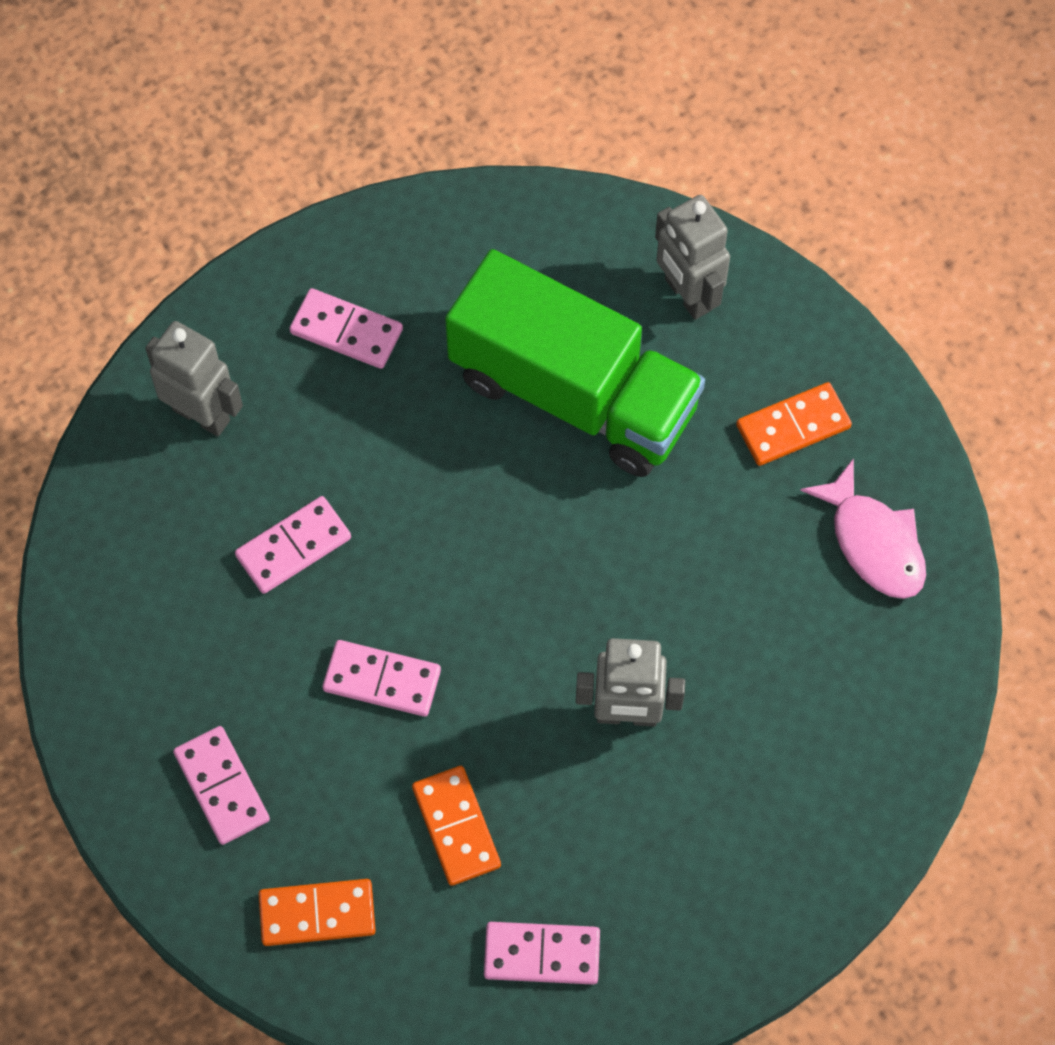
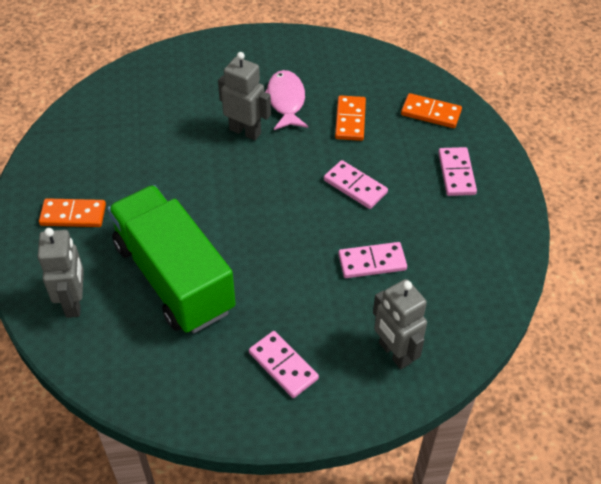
camera: 155 degrees left, 15 degrees down
(542, 954) = (337, 67): pink domino -> none
(873, 542) = (78, 152): pink fish -> pink fish (285, 101)

